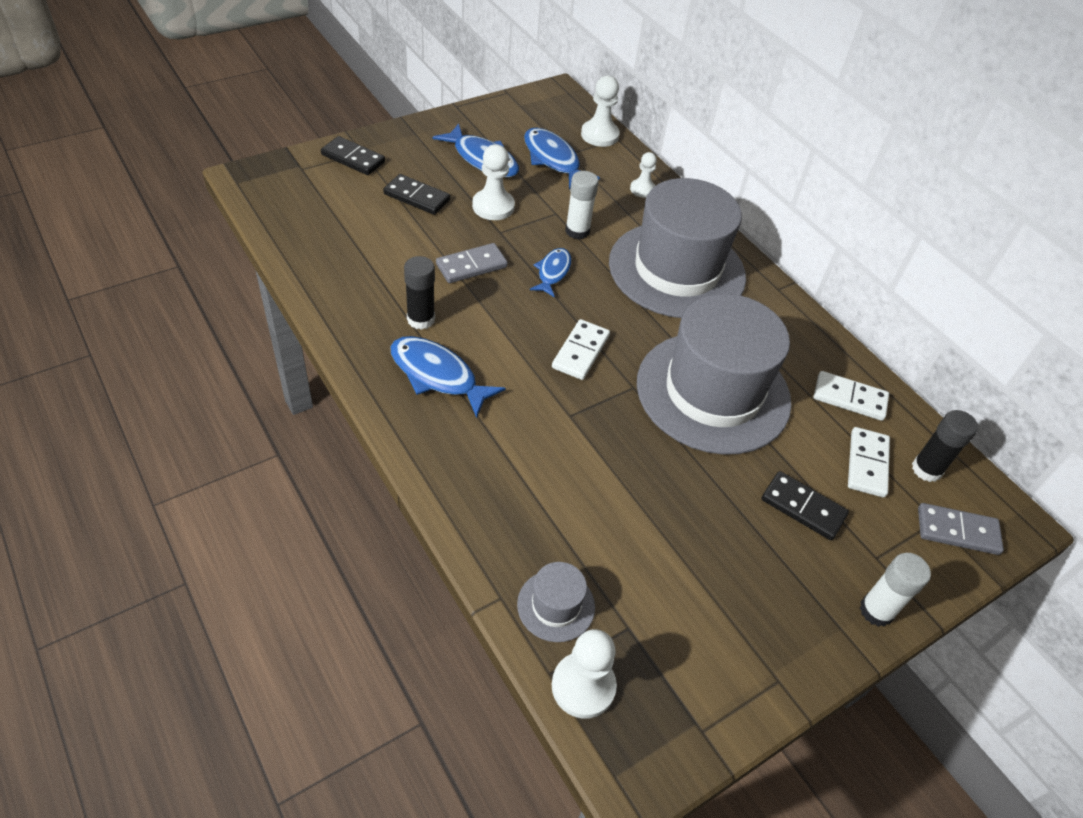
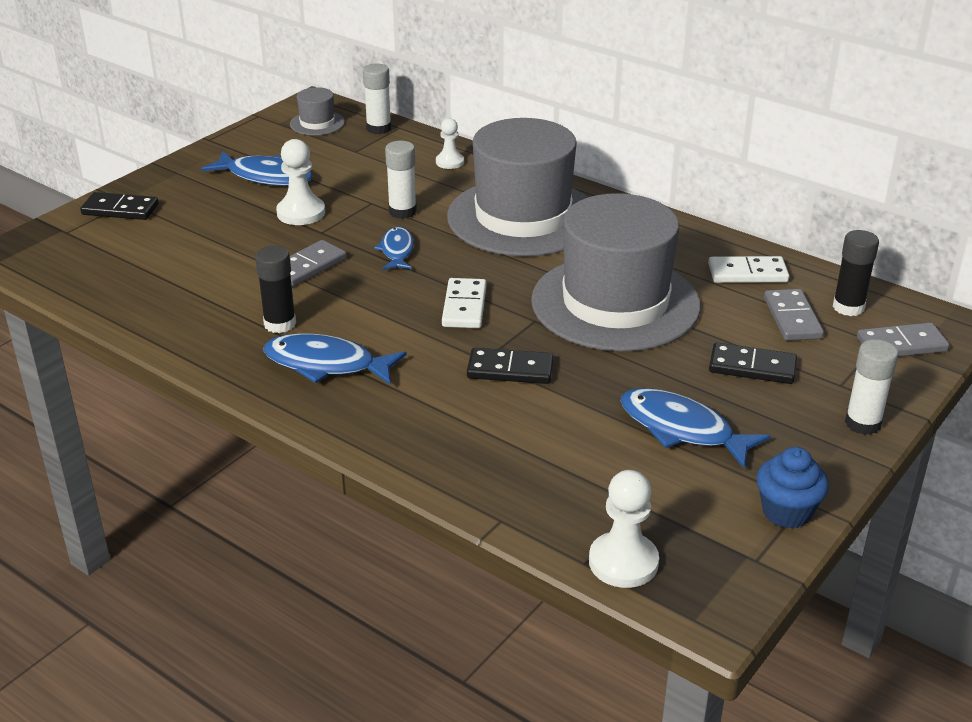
camera: 15 degrees left, 15 degrees down
(417, 197) = (212, 225): black domino -> black domino (510, 369)
(553, 160) = (341, 160): blue fish -> blue fish (682, 429)
(556, 605) = (559, 509): grey hat -> grey hat (317, 123)
(599, 135) = (378, 128): white pawn -> white glue stick
(756, 687) = (786, 512): none -> blue cupcake
(867, 464) = (792, 318): white domino -> grey domino

